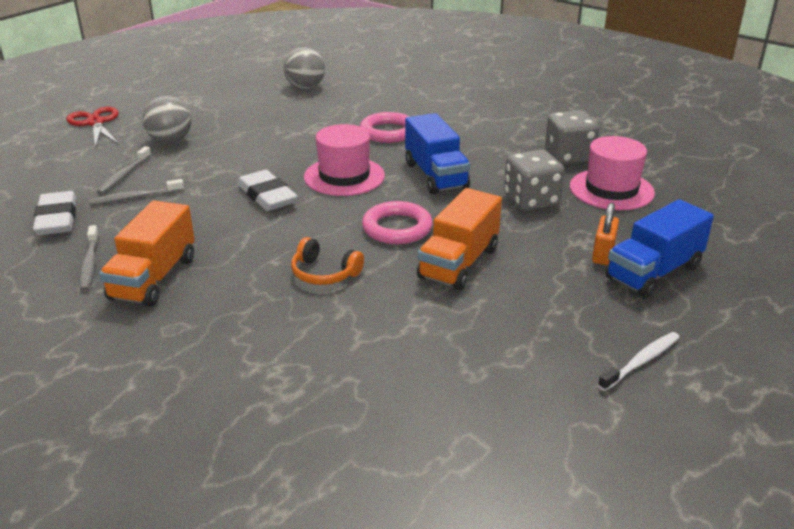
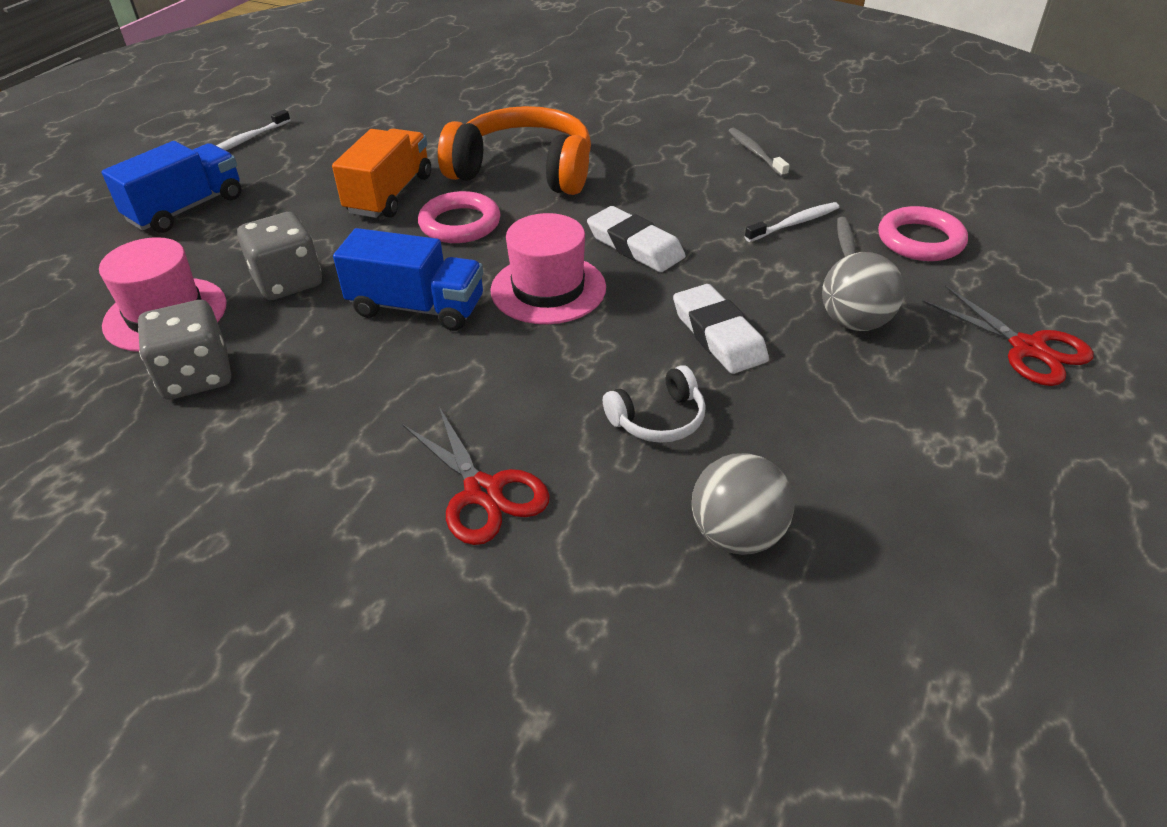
camera: 170 degrees right, 10 degrees up
(57, 219) = (849, 188): white eraser -> white eraser (718, 335)
(135, 197) = (794, 223): grey toothbrush -> white toothbrush
(154, 278) = (682, 149): orange truck -> none
(314, 118) = (658, 419): none -> white headphones
(324, 273) = (524, 170): orange headphones -> orange headphones, size x2.13
(388, 132) = (506, 397): pink ring -> pink ring (920, 240)
(407, 106) = (483, 492): none -> red scissors
(435, 175) = (417, 308): blue truck -> blue truck turned 135 degrees clockwise
(603, 254) = (230, 222): orange padlock -> none

